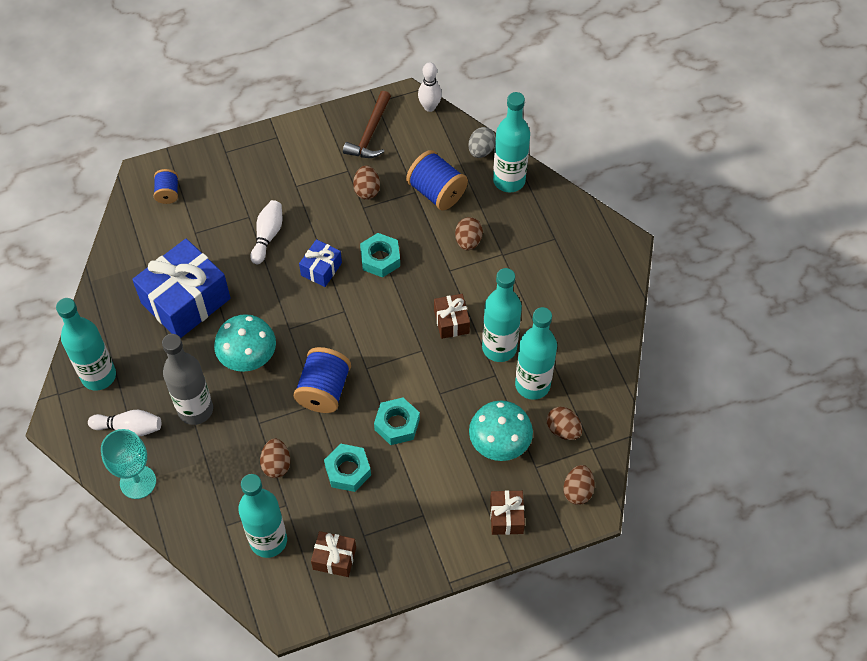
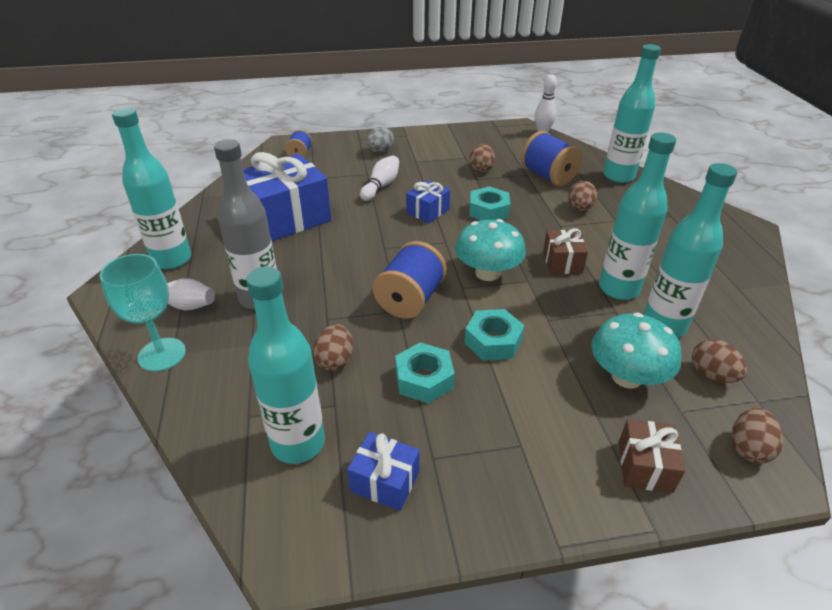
camera: 10 degrees right, 20 degrees down
(248, 356) = (334, 263): turquoise mushroom -> turquoise mushroom (487, 273)
(334, 558) = (385, 481): brown gift -> blue gift
(370, 133) = (488, 140): brown hammer -> none
(481, 150) = (590, 157): grey egg -> grey egg (380, 151)

